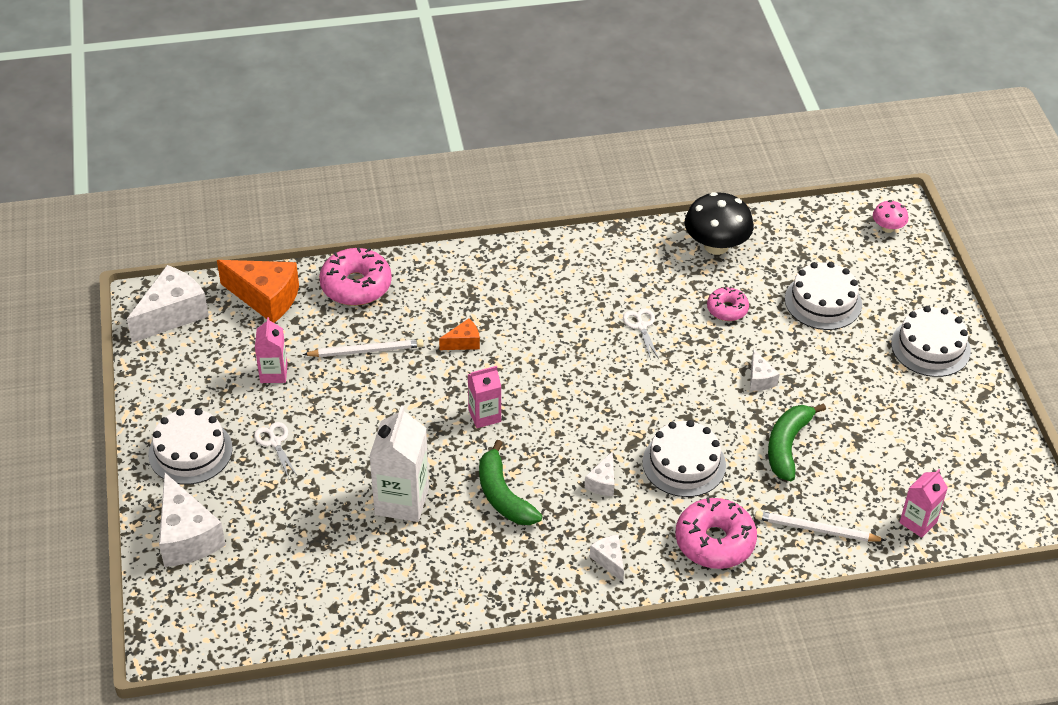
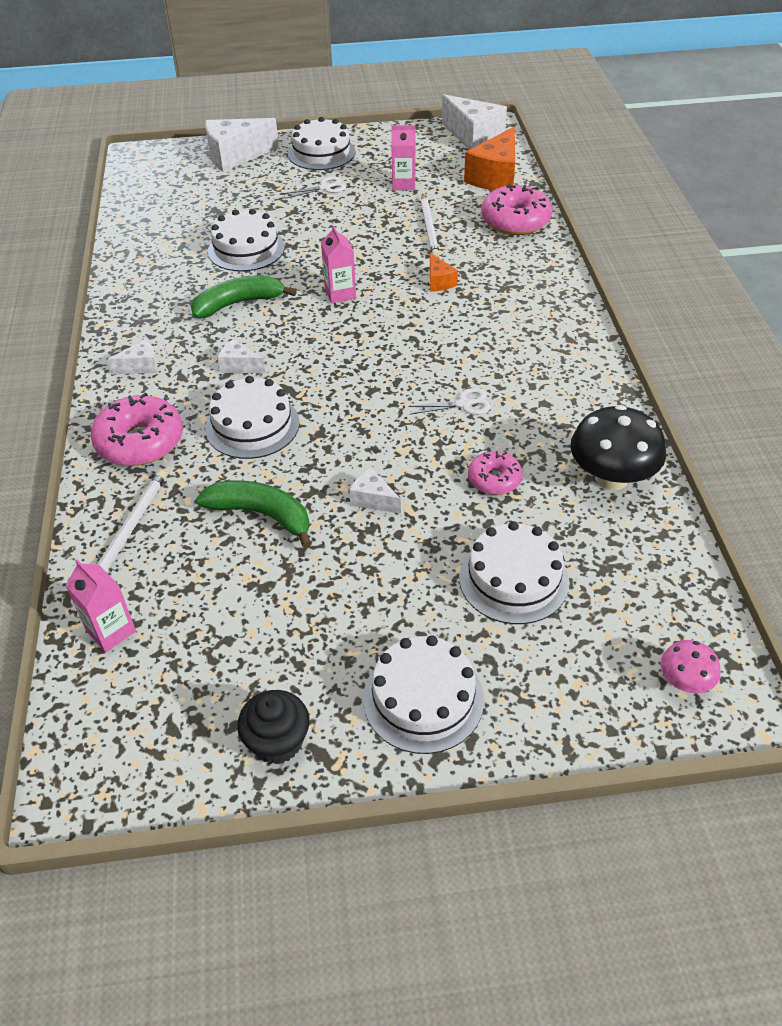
camera: 95 degrees right, 0 degrees up
(402, 501) = (246, 249): white carton -> white cake
(760, 379) = (373, 500): white cheese -> white cheese turned 45 degrees clockwise
(981, 417) = (277, 742): none -> black cupcake

